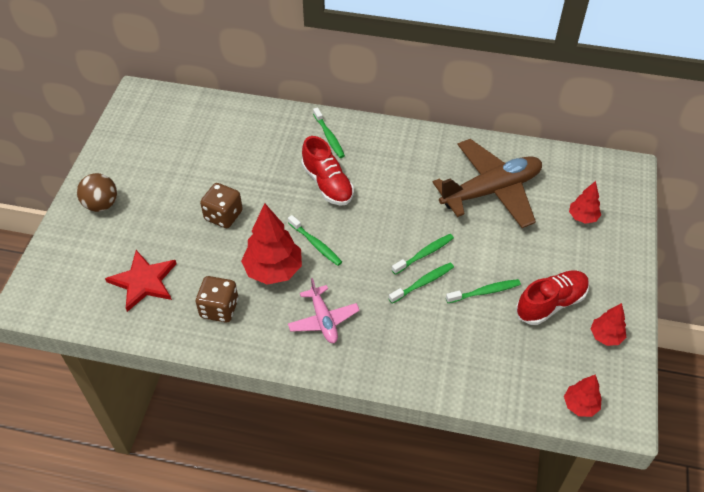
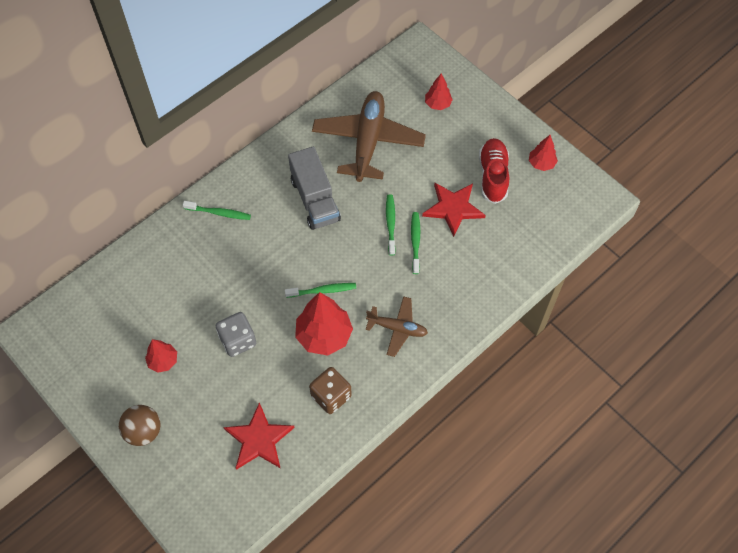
camera: 55 degrees left, 10 degrees up
(223, 215) = (238, 340): brown dice -> grey dice
(323, 320) = (397, 328): pink plane -> brown plane
(327, 184) = (268, 245): red shoe -> none
(398, 188) = (315, 200): none -> grey truck
(485, 292) = (453, 208): green toothbrush -> red star
(580, 405) = (580, 216): red tree -> red tree (163, 361)

